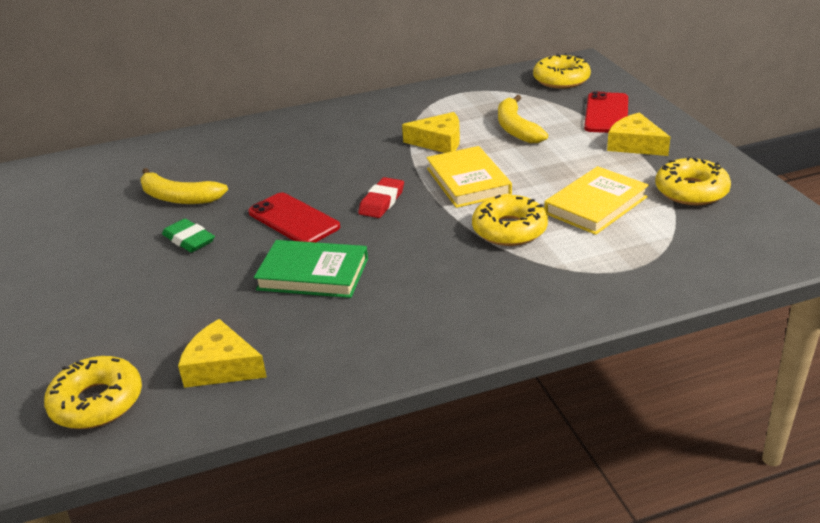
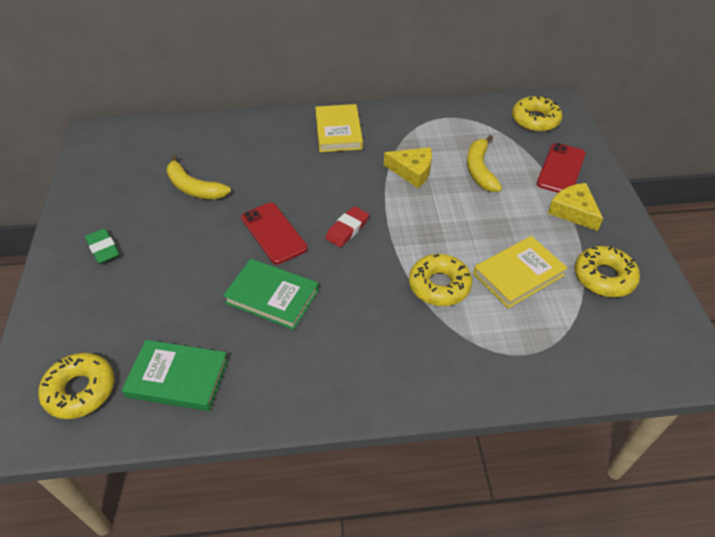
camera: 10 degrees right, 15 degrees up
(189, 240) = (189, 236): green eraser -> green eraser (103, 248)
(221, 367) = (178, 378): yellow cheese -> green book
(468, 181) = (422, 222): yellow book -> yellow book (338, 131)

